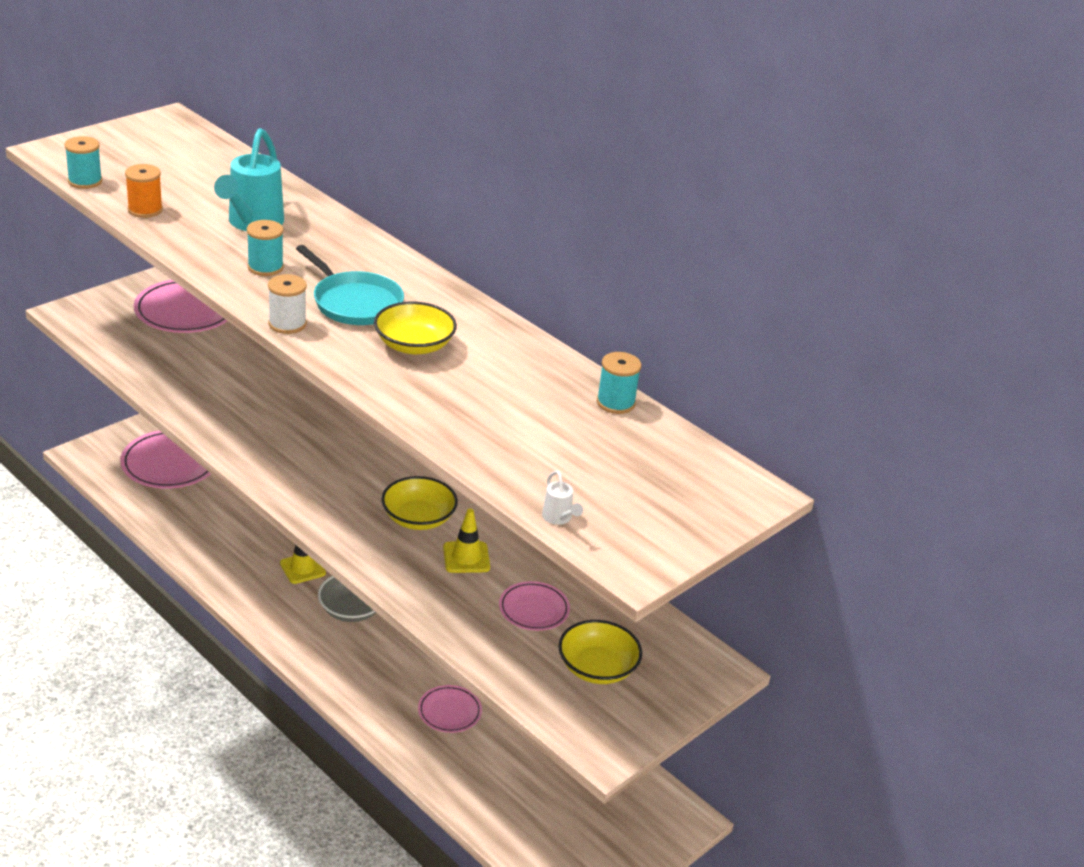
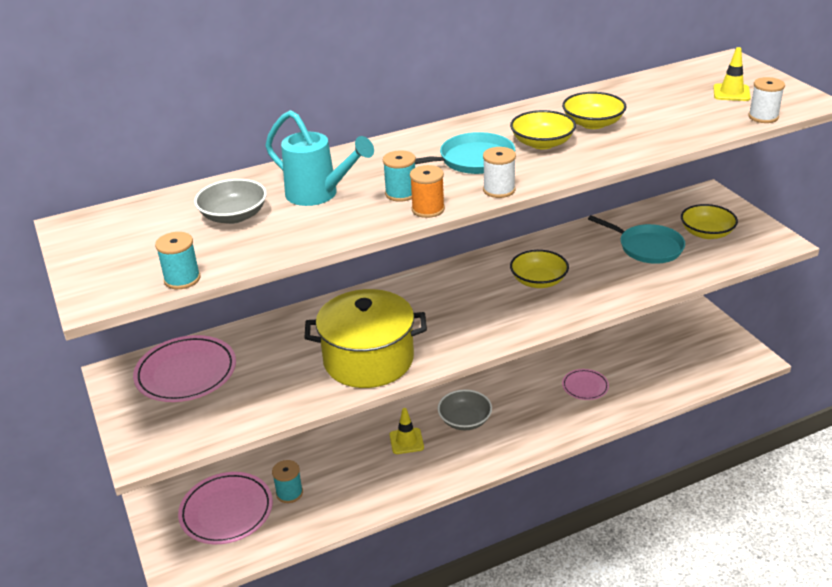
camera: 65 degrees left, 0 degrees up
(145, 210) = (264, 247): orange spool -> orange spool (428, 209)
(201, 187) = (234, 216): none -> grey bowl
(230, 413) = (368, 360): none -> yellow pot
(466, 557) = (588, 266): yellow traffic cone -> yellow traffic cone (731, 93)
(483, 379) = (593, 123): none -> yellow bowl
(534, 609) = (647, 247): pink plate -> turquoise pan
(559, 519) = (763, 117): white watering can -> white spool
(615, 403) = (628, 86): turquoise spool -> turquoise spool (289, 493)

